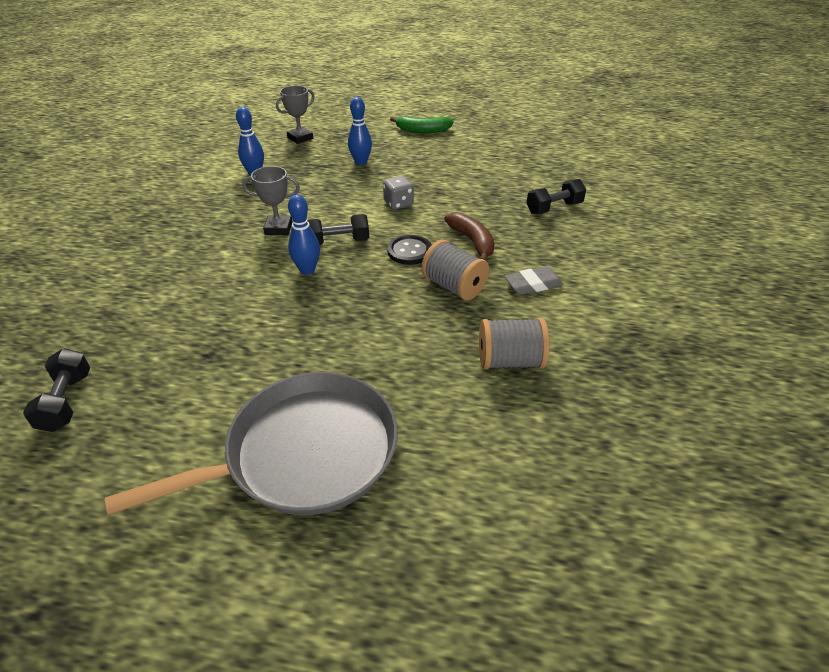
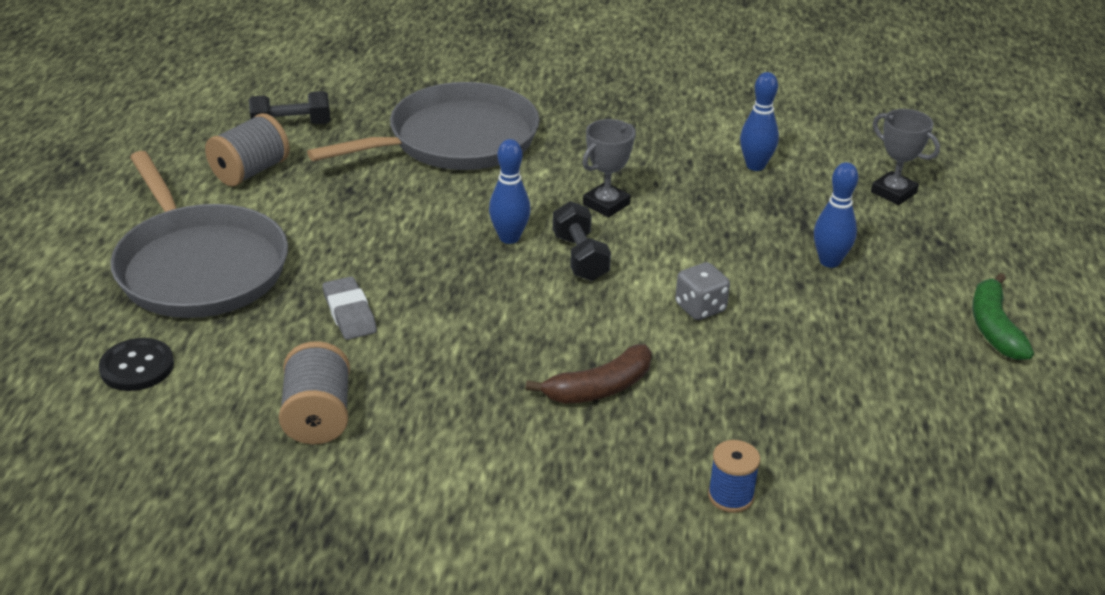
camera: 85 degrees right, 5 degrees down
(155, 293) = (456, 140): none -> grey pan
(278, 228) = (606, 204): grey trophy -> grey trophy turned 45 degrees clockwise
(409, 251) = (564, 323): black button -> black button (137, 367)
(454, 286) = (478, 367): grey spool -> grey spool (250, 171)
(533, 284) = (487, 450): grey eraser -> grey eraser (349, 313)
(554, 208) = (730, 496): black dumbbell -> blue spool

